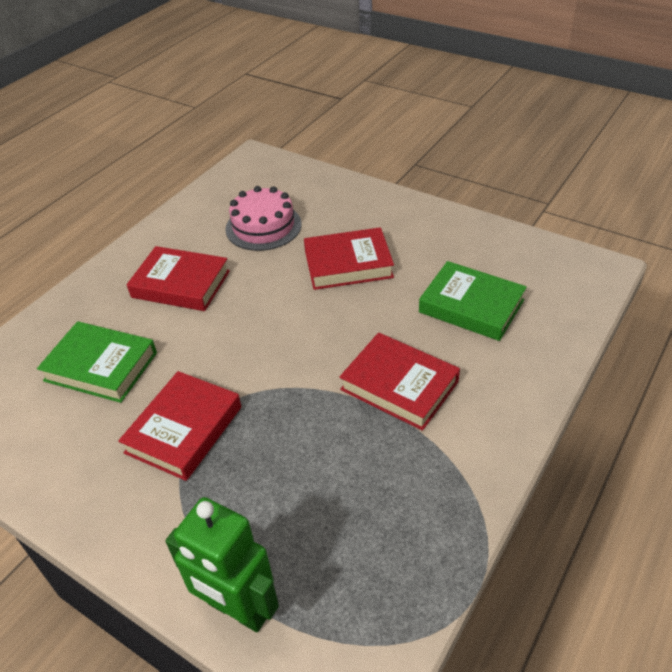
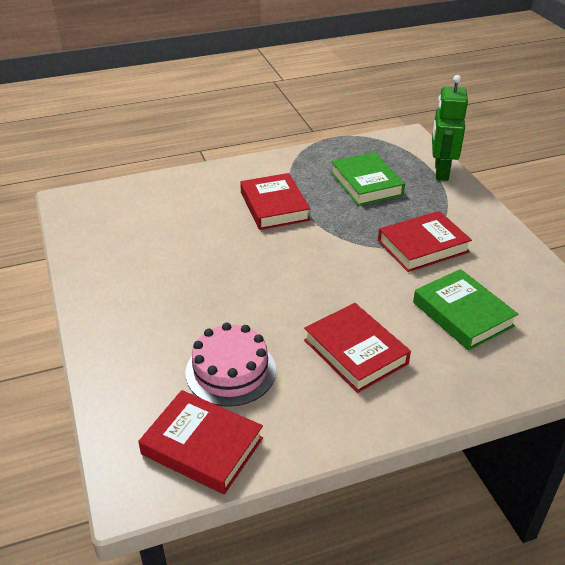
camera: 145 degrees left, 5 degrees down
(238, 609) = (441, 172): green robot -> green robot turned 150 degrees counterclockwise
(348, 264) = (207, 291): red book -> red book (202, 446)
(471, 306) = (174, 221): green book -> green book (366, 184)

